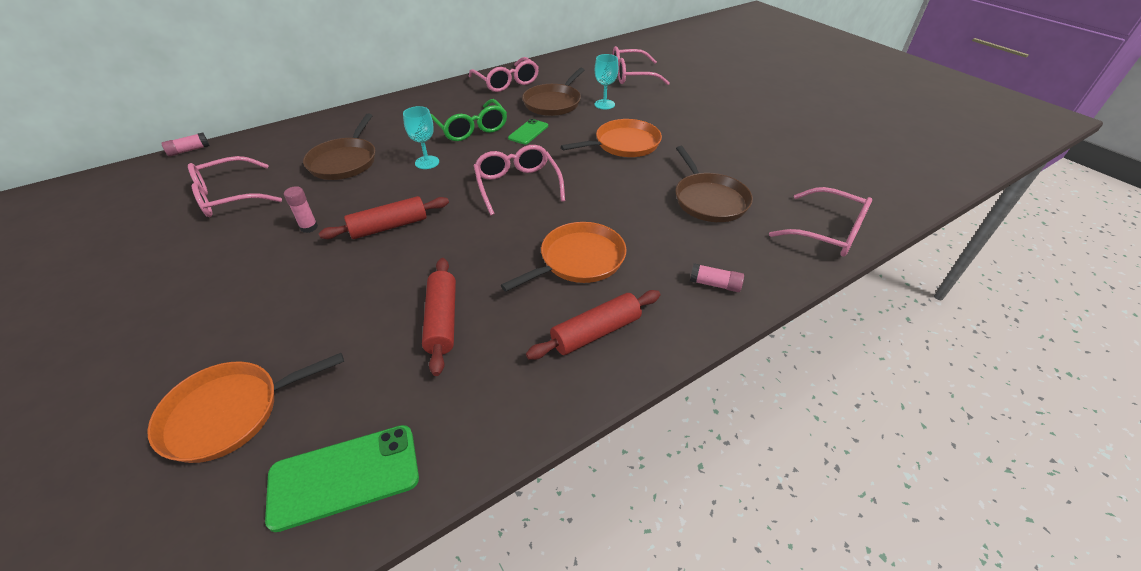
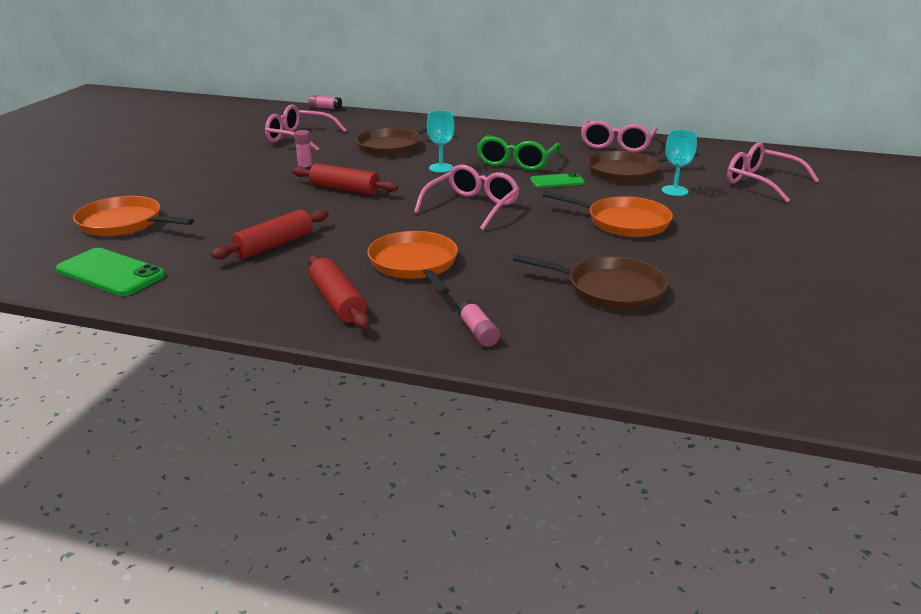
camera: 50 degrees right, 15 degrees down
(578, 260) = (415, 264): orange pan -> orange pan turned 120 degrees counterclockwise
(596, 332) = (337, 302): red rolling pin -> red rolling pin turned 45 degrees clockwise
(709, 200) = (610, 289): brown pan -> brown pan turned 105 degrees counterclockwise
(827, 232) = (675, 369): pink glasses -> none

